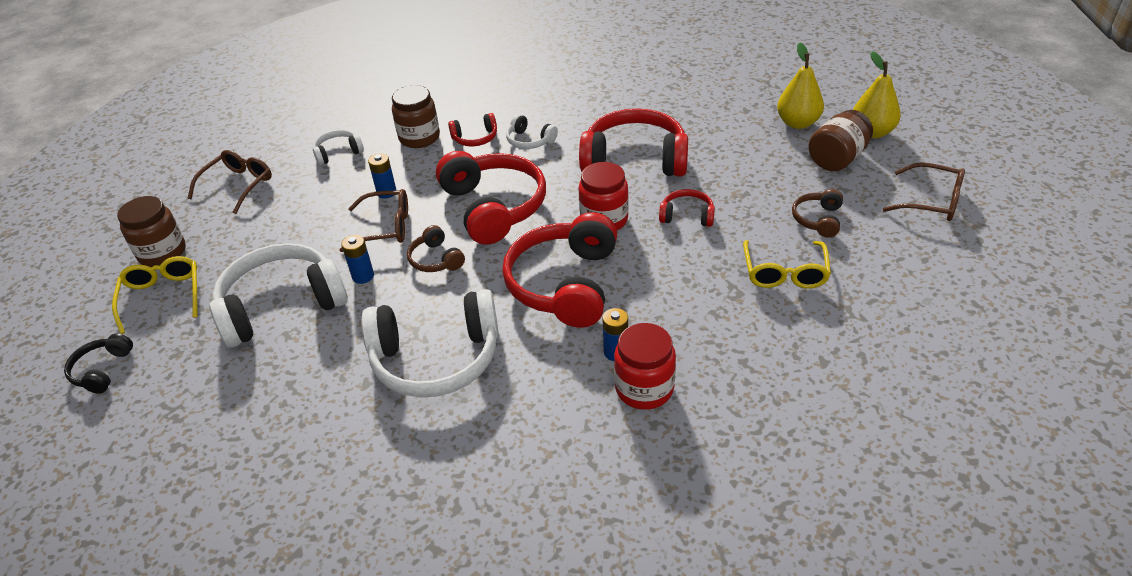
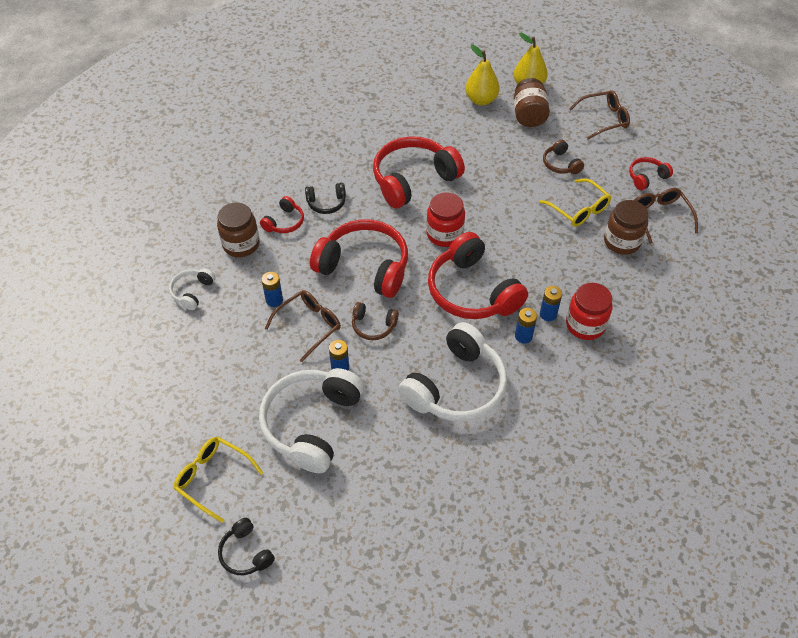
camera: 45 degrees left, 10 degrees up
(162, 253) = (162, 451): brown jar -> brown jar (621, 242)
(238, 185) = (145, 365): brown glasses -> brown glasses (660, 217)
(529, 141) = (326, 203): white headphones -> black headphones
(562, 356) = (523, 336): none -> blue battery
(687, 216) = (489, 203): red headphones -> red headphones (646, 177)

